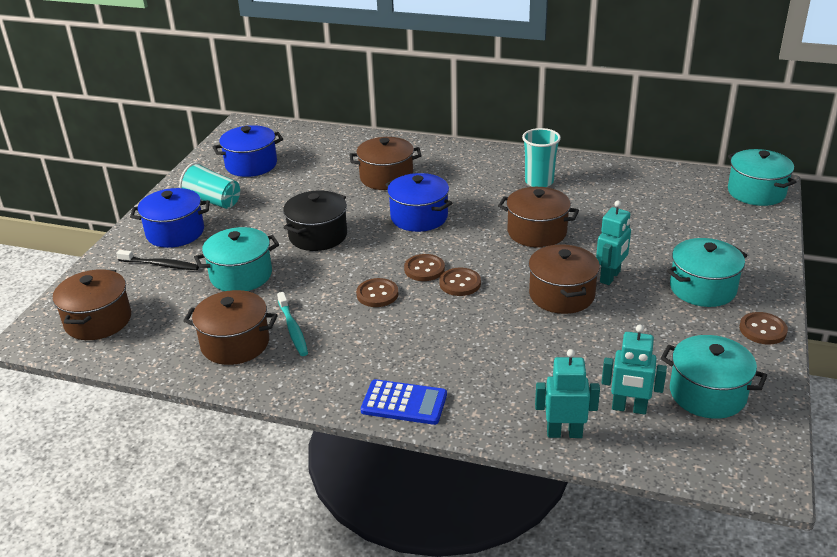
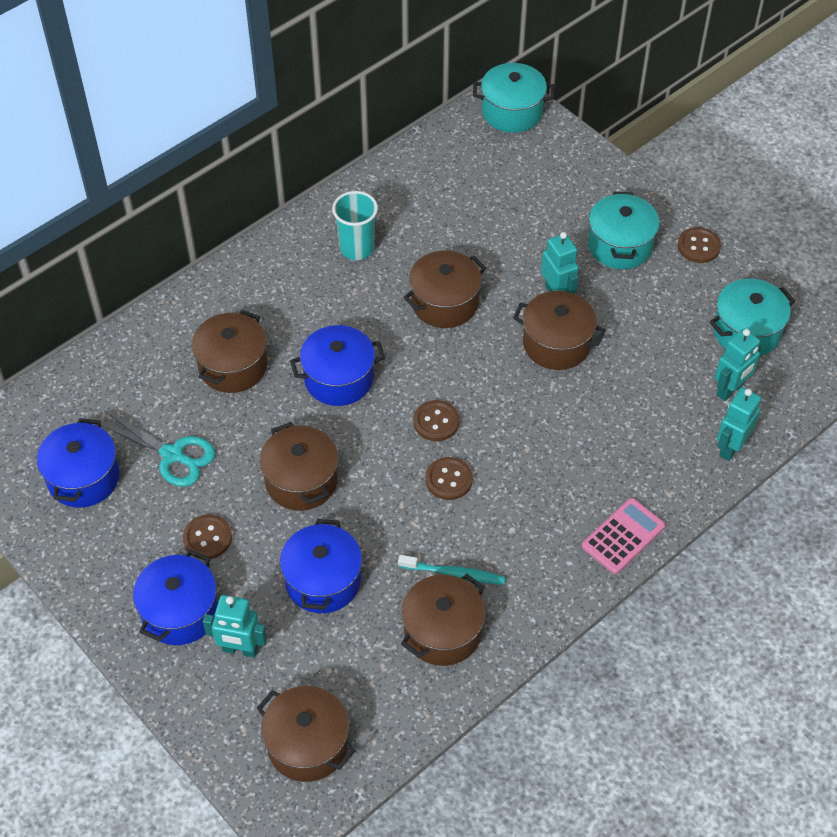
camera: 60 degrees left, 20 degrees up
(160, 265) = (240, 649): black toothbrush -> turquoise robot
(213, 201) = (139, 549): turquoise cup -> none
(241, 275) = (323, 581): turquoise pot -> blue pot
(295, 185) = (172, 455): none -> turquoise scissors
(318, 236) = (301, 481): black pot -> brown pot
(404, 403) = (623, 536): blue calculator -> pink calculator
(460, 283) = (481, 407): brown button -> brown button (207, 538)

